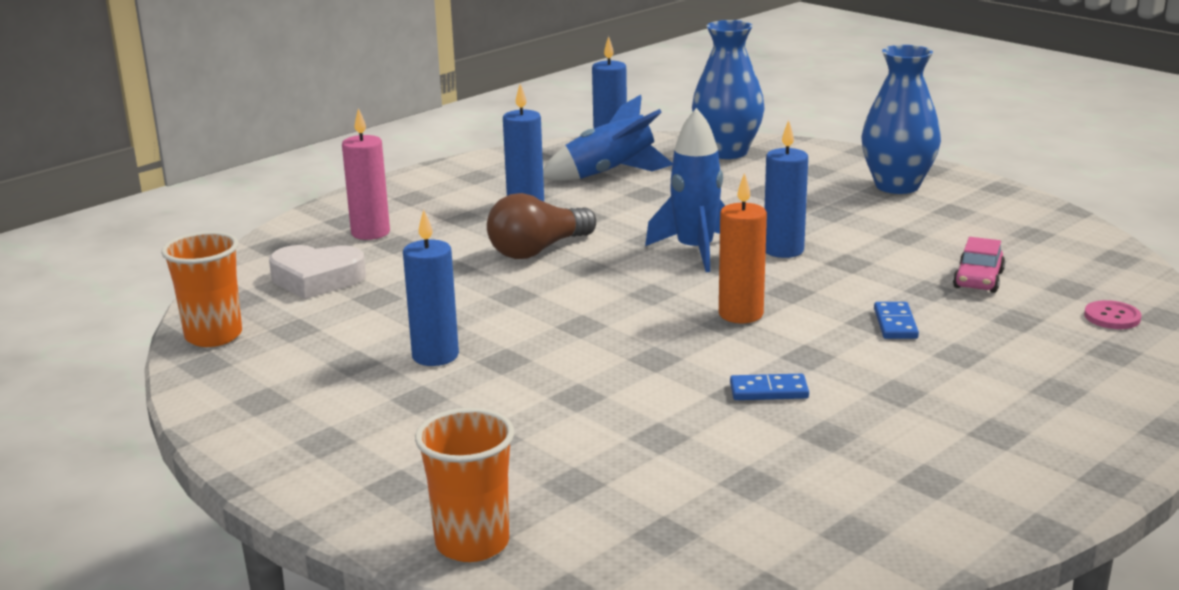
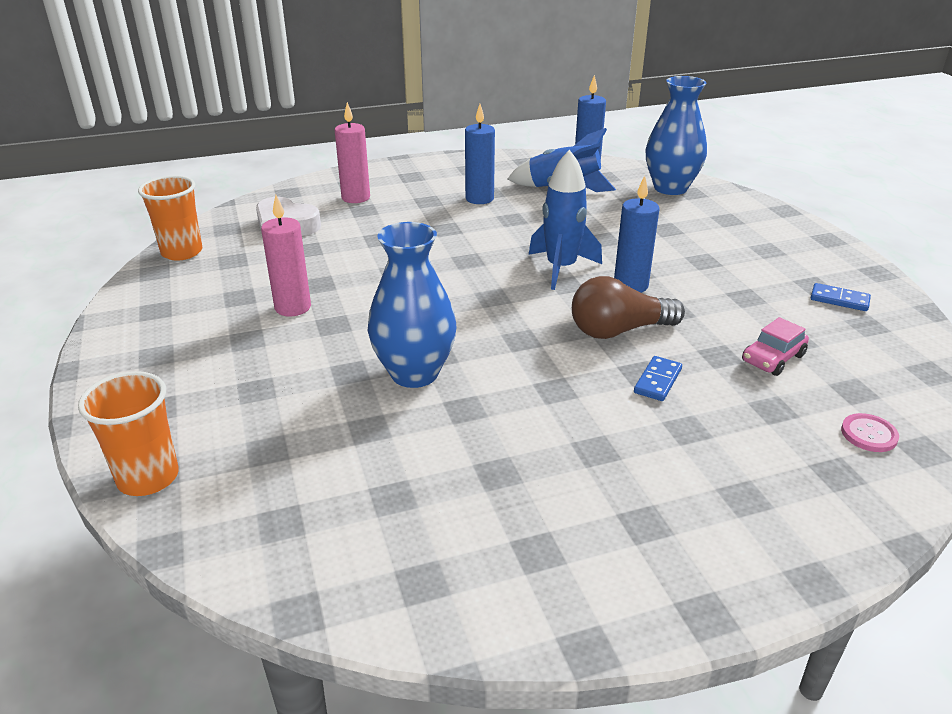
camera: 25 degrees right, 10 degrees up
(435, 356) = (293, 307): blue candle -> pink candle
(538, 250) = (449, 239): brown light bulb -> brown light bulb (619, 330)
(741, 314) = (540, 335): orange candle -> none
(769, 391) = (492, 413): blue domino -> blue domino (839, 299)
(897, 186) = (784, 249): blue vase -> blue vase (414, 373)

